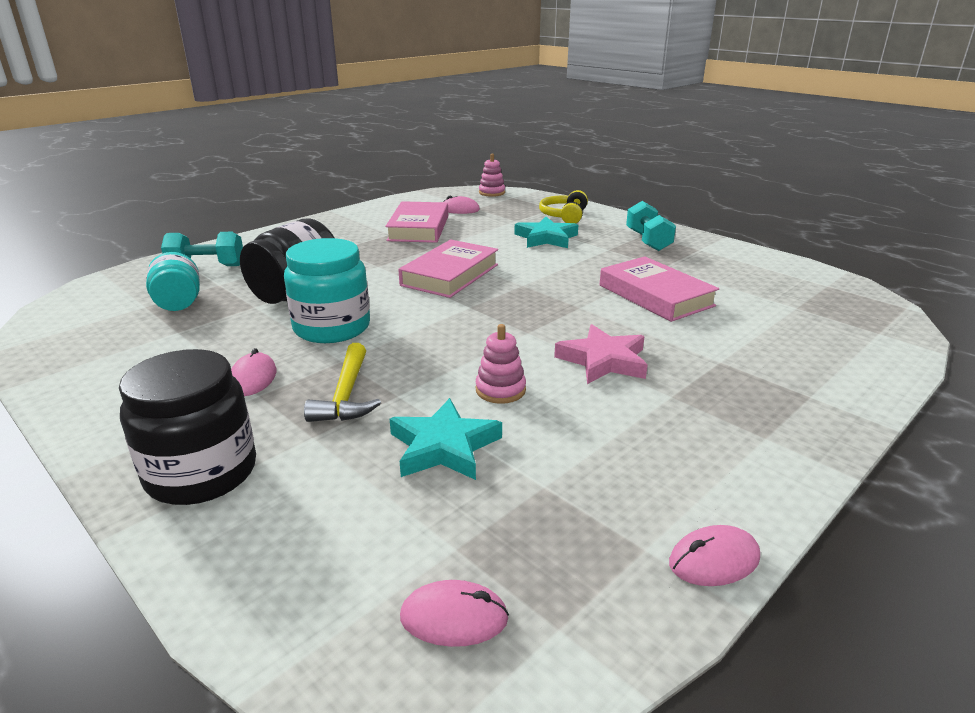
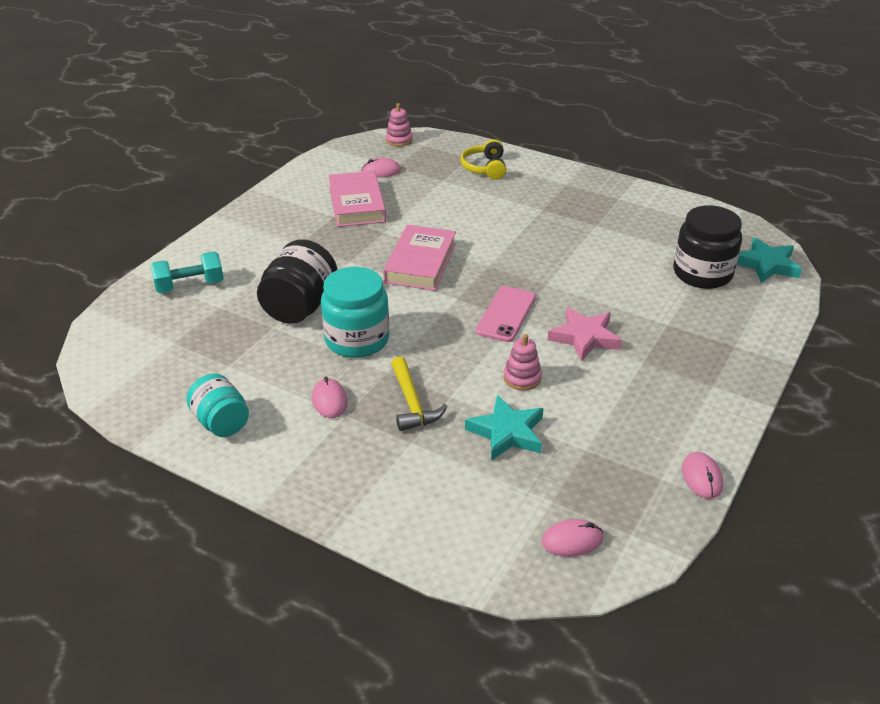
camera: 15 degrees left, 10 degrees up
(179, 303) = (202, 334): turquoise jar -> turquoise jar (221, 422)
(201, 473) = (354, 484): black jar -> black jar (702, 273)
(517, 327) = (506, 314): none -> pink phone
(546, 238) = (482, 202): turquoise star -> turquoise star (766, 265)
(648, 241) = (572, 193): turquoise dumbbell -> none
(655, 295) = (600, 262): pink book -> none
(714, 560) = (702, 477): pink mouse -> pink mouse turned 60 degrees counterclockwise

